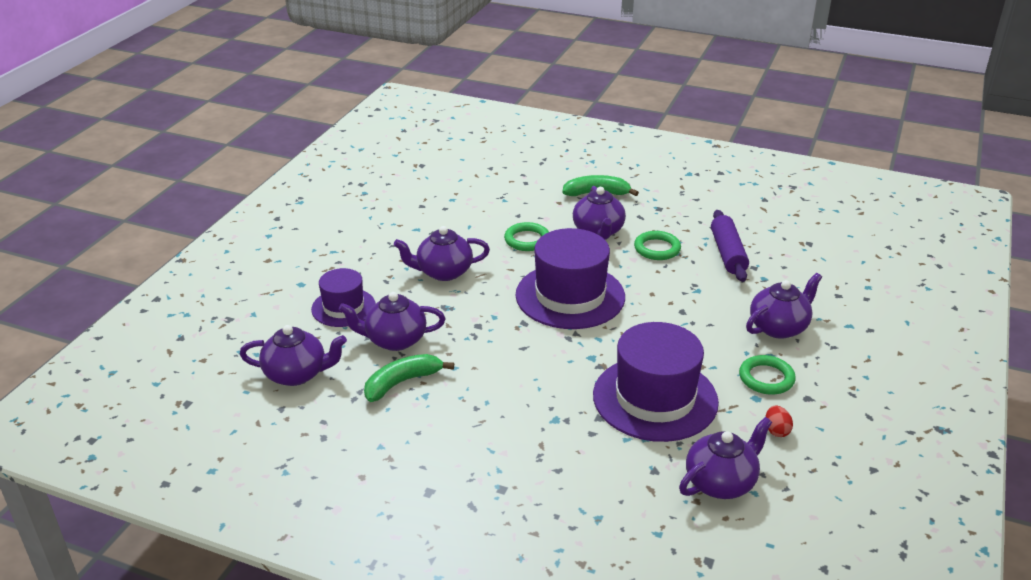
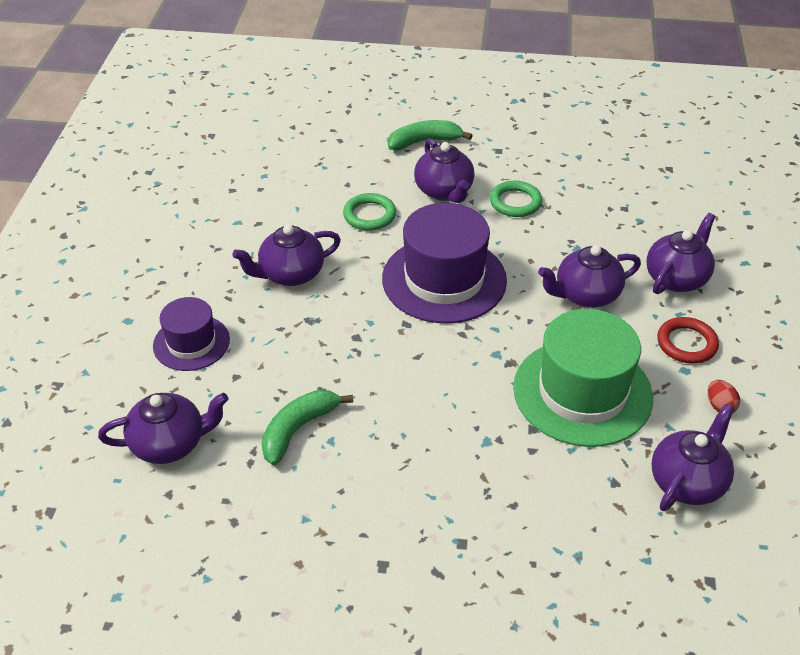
camera: 15 degrees left, 10 degrees up
(395, 340) = (268, 375): purple teapot -> purple teapot (586, 295)
(655, 398) = (582, 392): purple hat -> green hat
(728, 253) = (591, 195): purple rolling pin -> none
(766, 378) = (686, 343): green ring -> red ring

